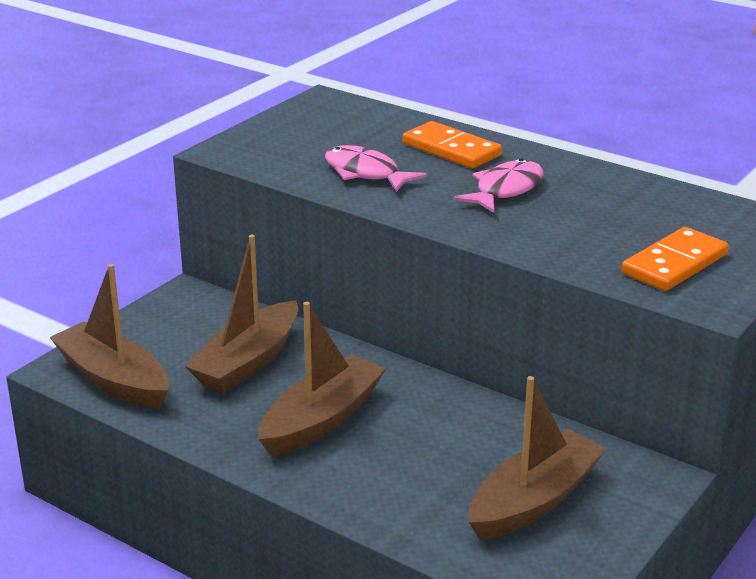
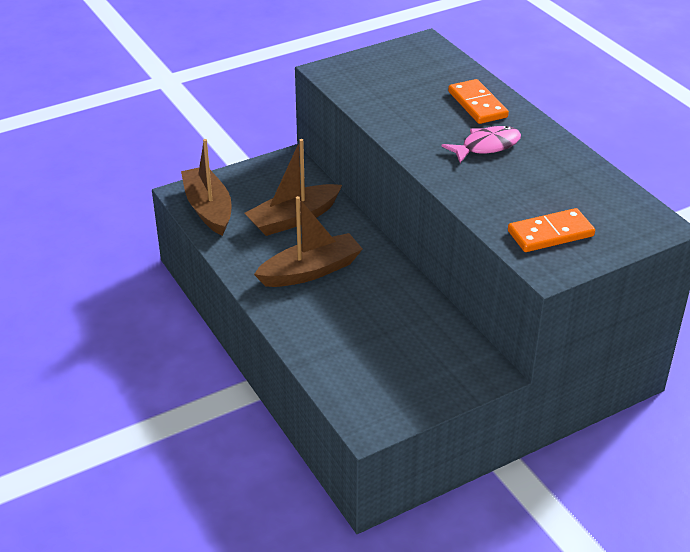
camera: 25 degrees right, 10 degrees up
(365, 173) = (404, 110): pink fish -> none
(534, 501) = (399, 363): brown boat -> none

